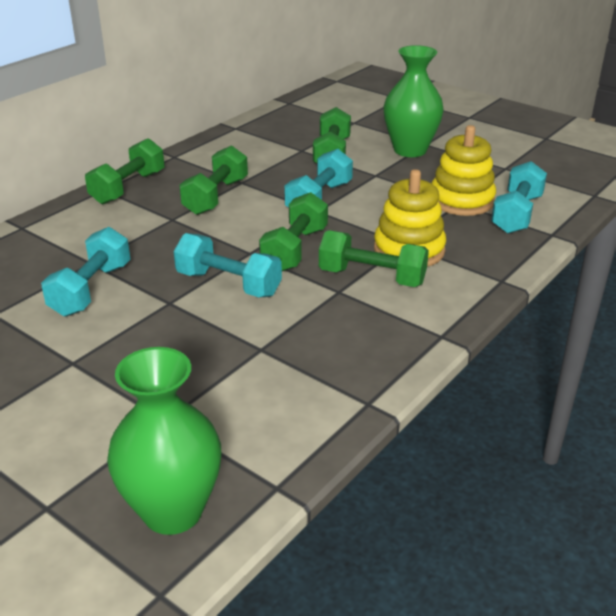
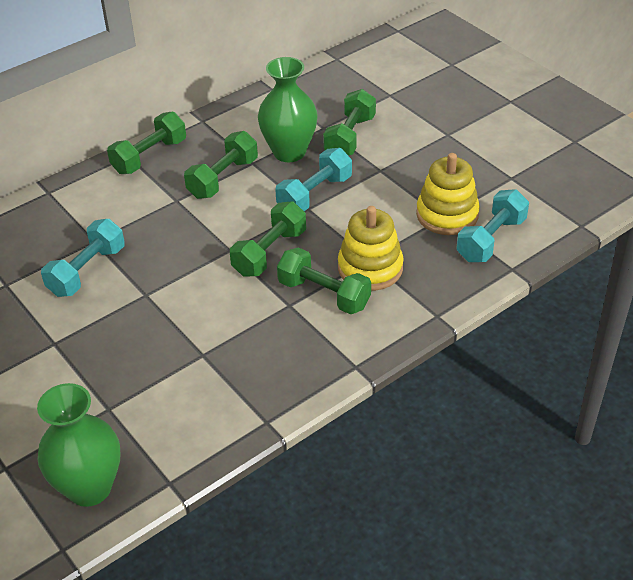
camera: 15 degrees right, 10 degrees up
(228, 284) = (200, 282): turquoise dumbbell -> none
(410, 150) = (428, 141): green vase -> green vase (289, 152)

